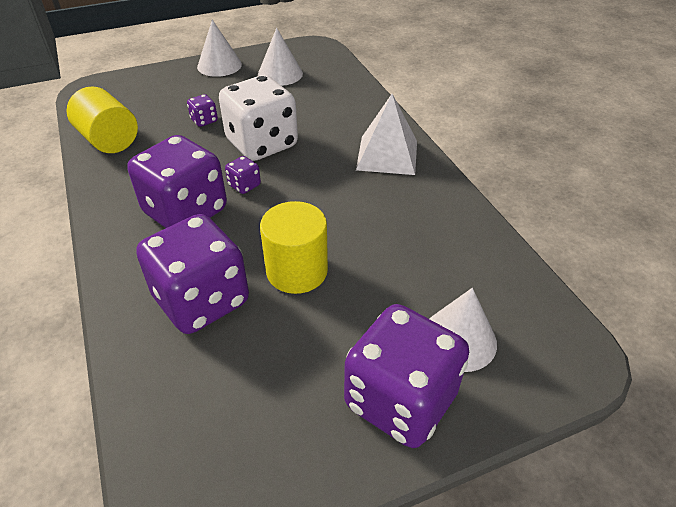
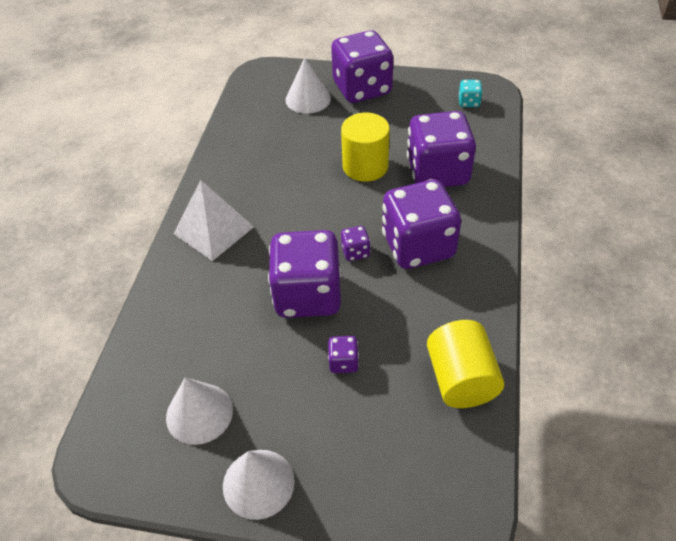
camera: 145 degrees left, 5 degrees up
(206, 459) = (469, 102): none -> turquoise dice
(262, 144) = (308, 295): white dice -> purple dice

